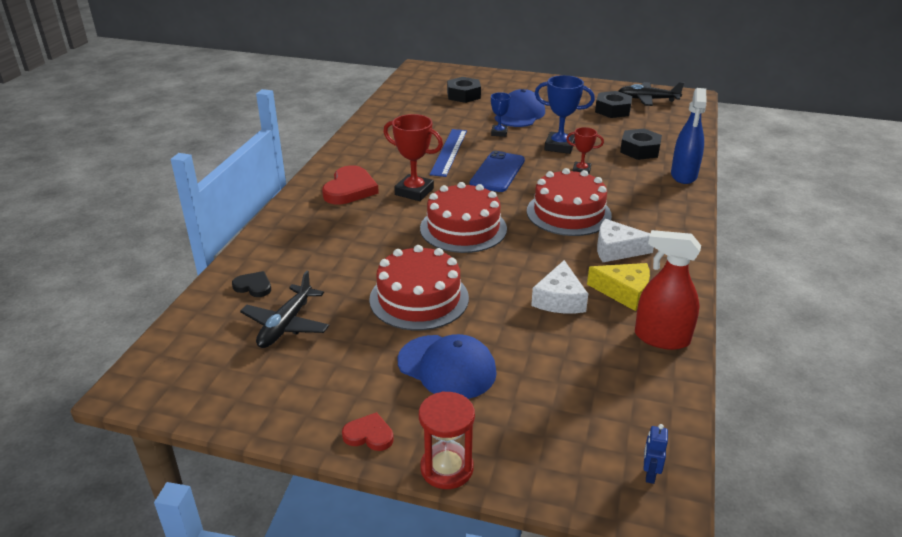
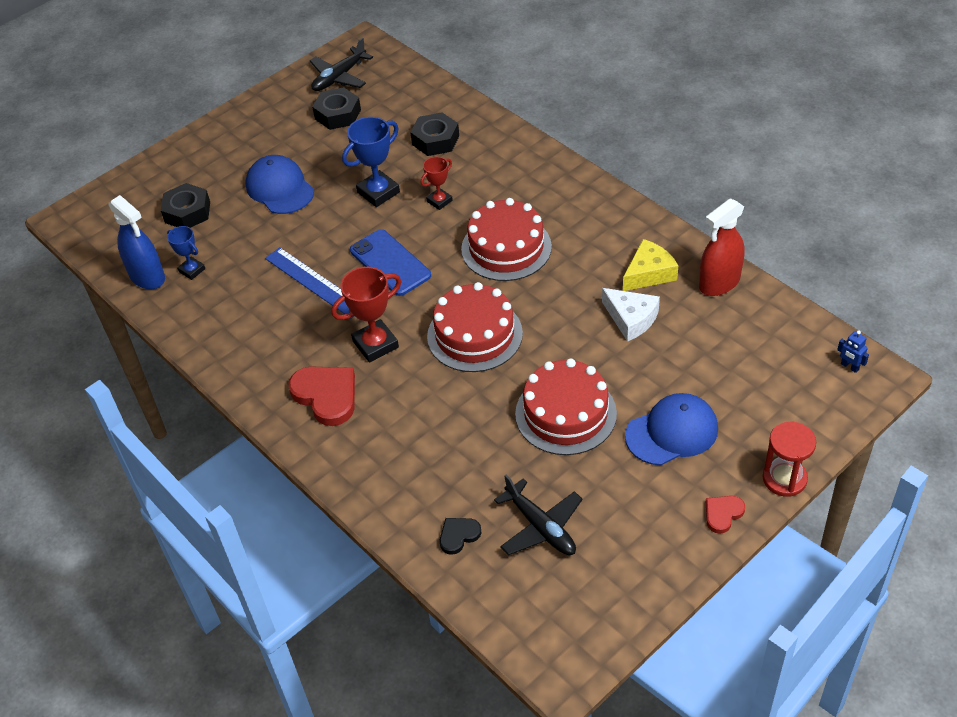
camera: 55 degrees left, 15 degrees up
(499, 133) = (307, 224): blue trophy -> blue trophy (192, 270)
(616, 250) = (587, 246): white cheese -> none
(683, 175) = (505, 137): blue spray bottle -> blue spray bottle (147, 277)

